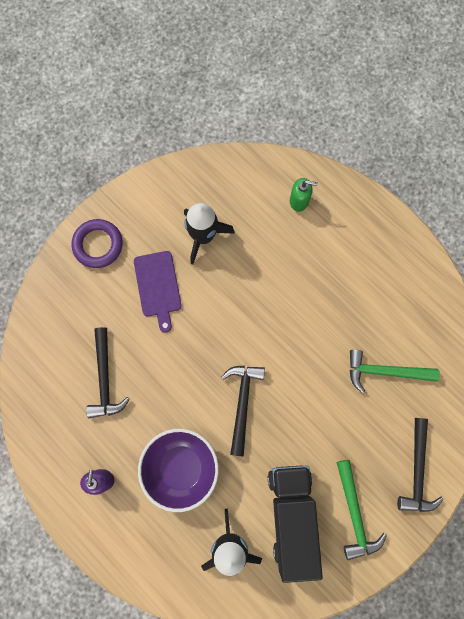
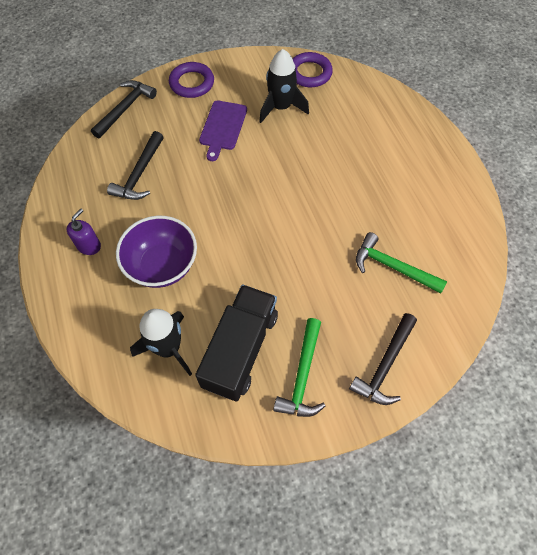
camera: 25 degrees right, 15 degrees down
(212, 179) = (309, 73): none -> purple ring
(242, 403) = (245, 238): black hammer -> black hammer (125, 108)
(299, 201) = (376, 112): green soap dispenser -> none

